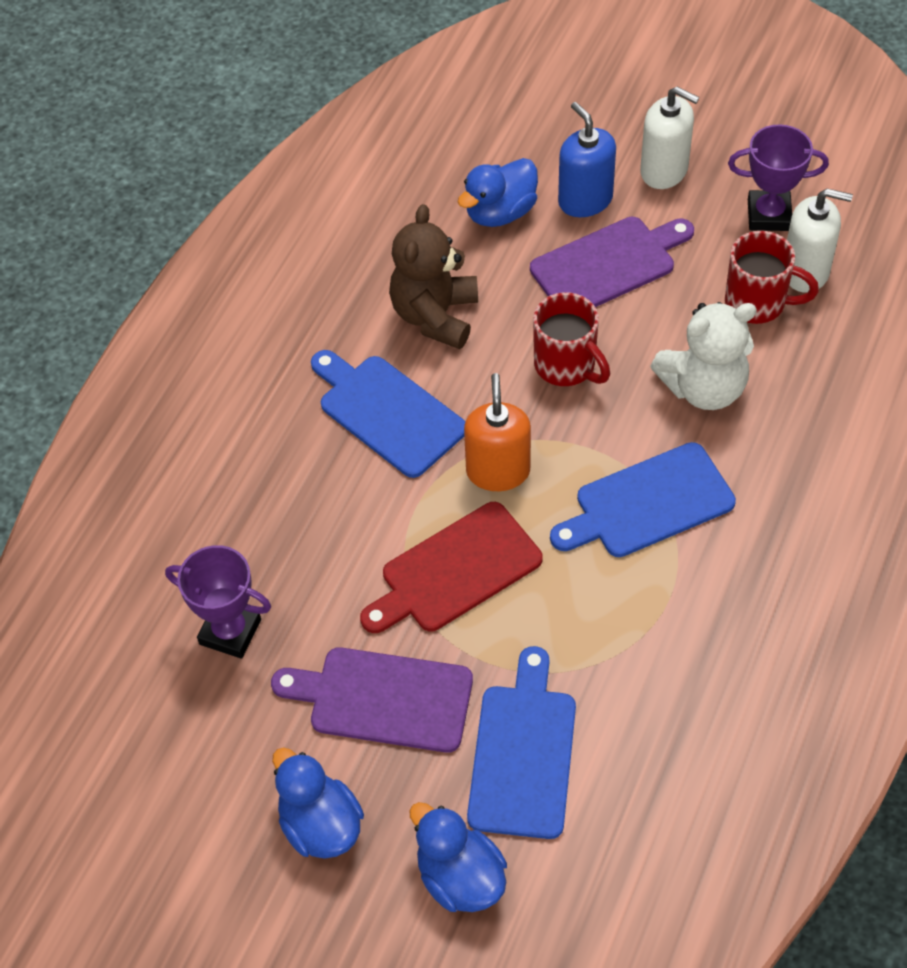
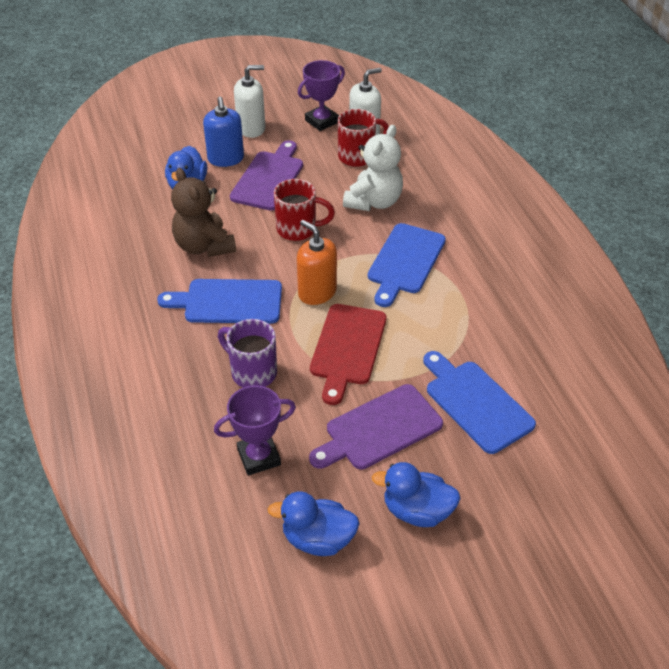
camera: 45 degrees left, 10 degrees down
(323, 524) = (252, 372): none -> purple mug
(460, 877) = (513, 480): blue duck -> blue duck (318, 539)
(585, 200) = (226, 159): blue soap dispenser -> blue soap dispenser turned 120 degrees counterclockwise

